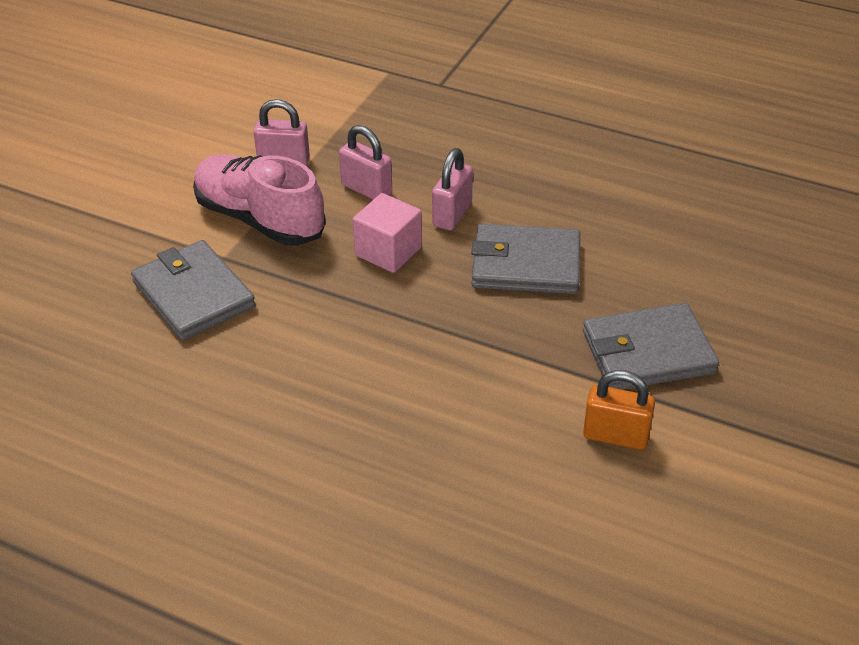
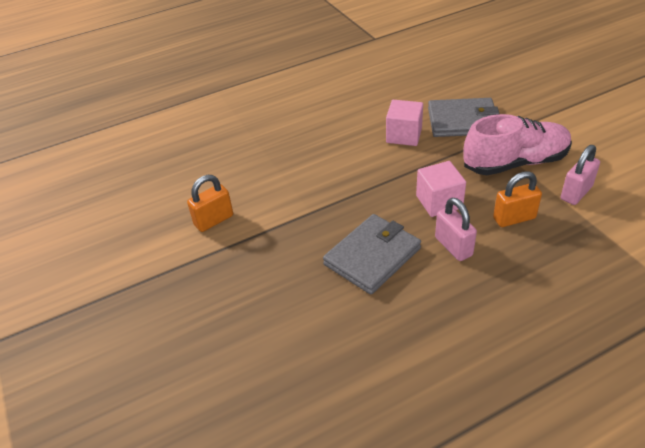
camera: 130 degrees right, 0 degrees up
(272, 338) = (404, 135): none -> pink cube
(366, 189) = (514, 218): pink padlock -> orange padlock
(648, 352) = (248, 268): grey wallet -> none

